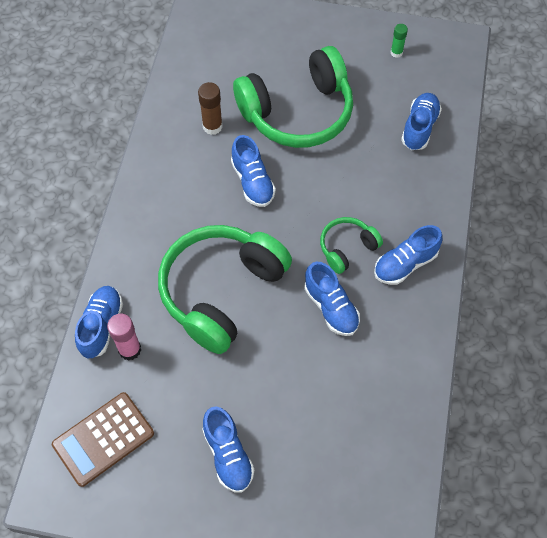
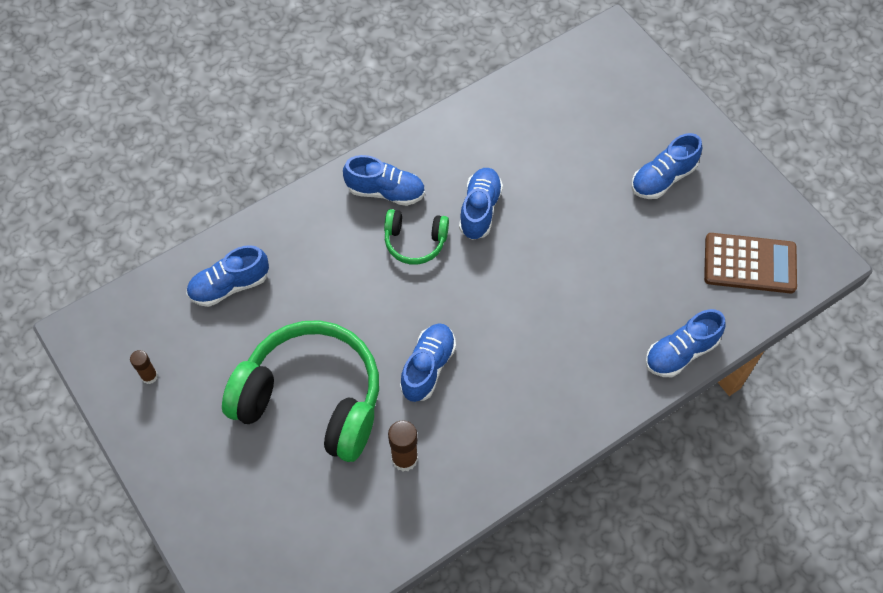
camera: 135 degrees left, 0 degrees up
(130, 349) = (673, 313): pink glue stick -> none
(221, 291) = (553, 295): green headphones -> none
(228, 455) = (663, 178): blue shoe -> blue shoe turned 150 degrees counterclockwise
(396, 53) = (149, 376): green glue stick -> brown glue stick

